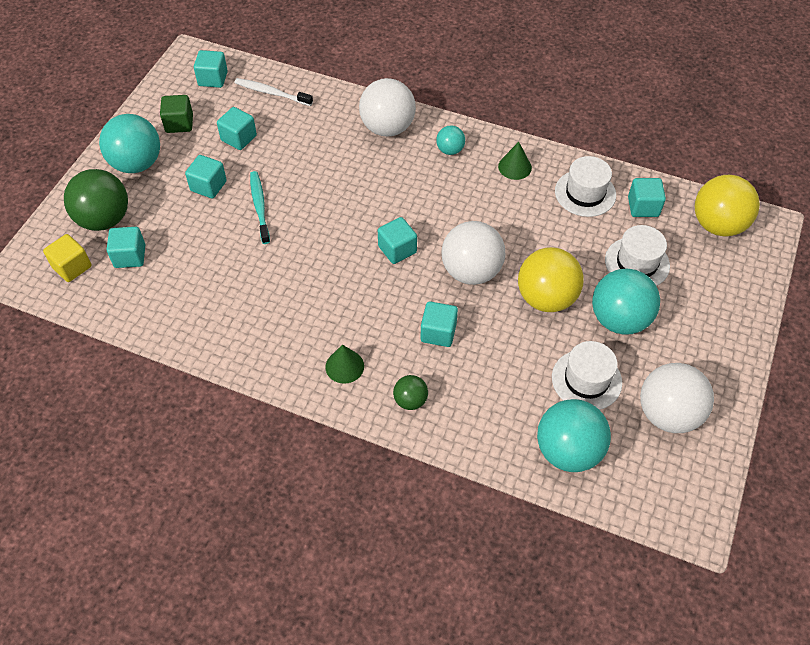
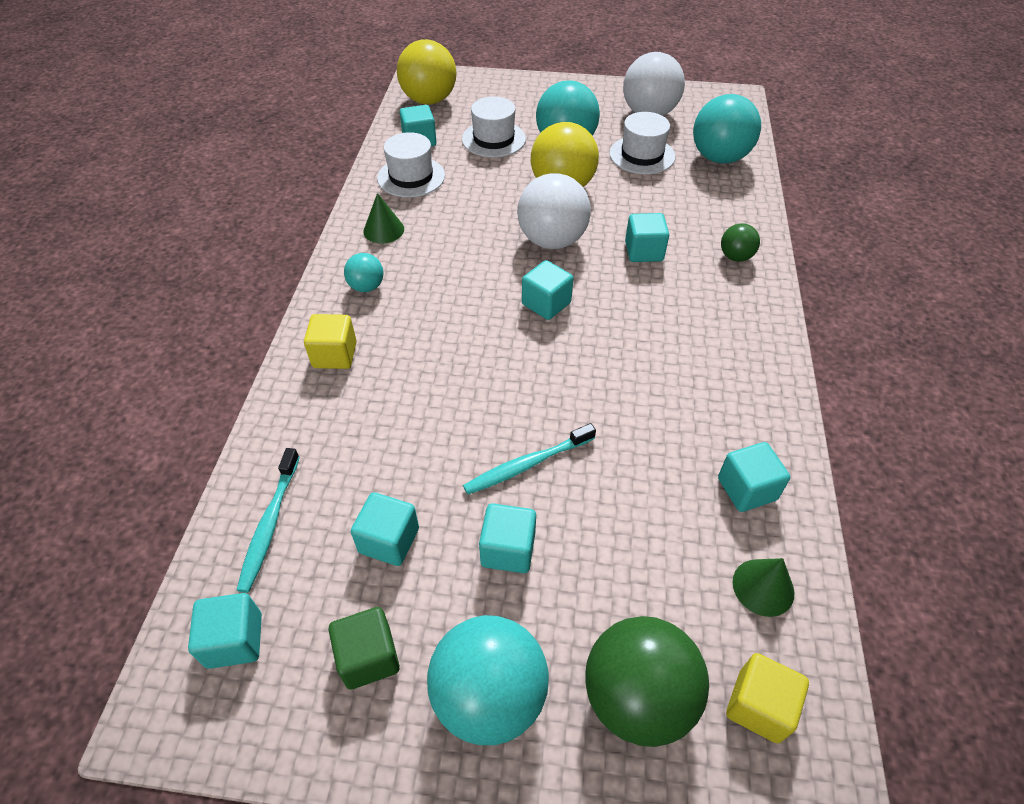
camera: 105 degrees left, 5 degrees down
(130, 256) = (693, 615): turquoise cube -> turquoise cube (746, 489)
(271, 93) = (269, 524): white toothbrush -> turquoise toothbrush
(344, 366) = (728, 314): green cone -> green cone (763, 587)
(387, 128) = (334, 355): white ball -> yellow cube

